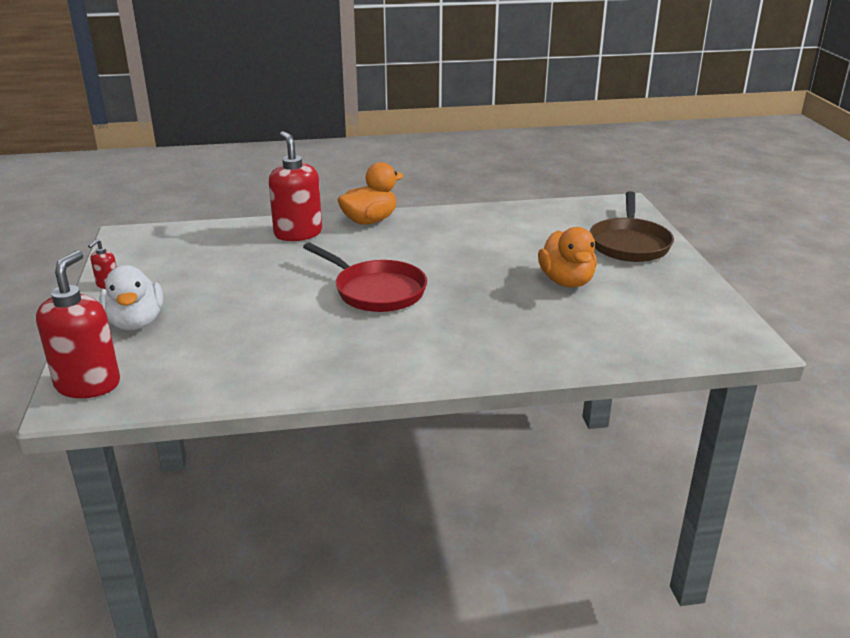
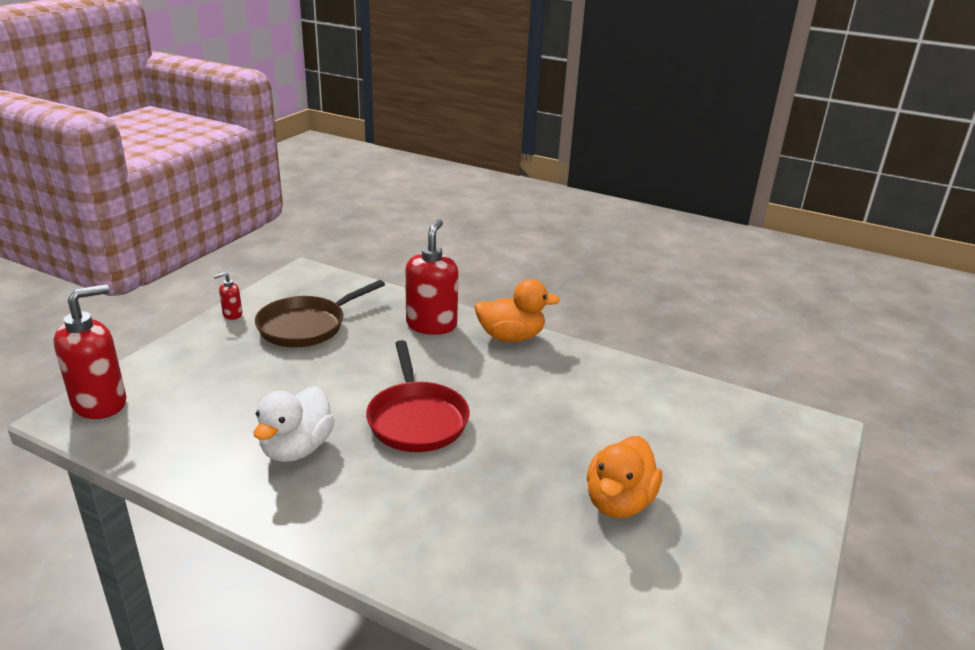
camera: 35 degrees right, 0 degrees up
(136, 323) = (202, 360): white duck -> white duck (296, 449)
(629, 244) = (759, 487): brown pan -> brown pan (306, 326)

